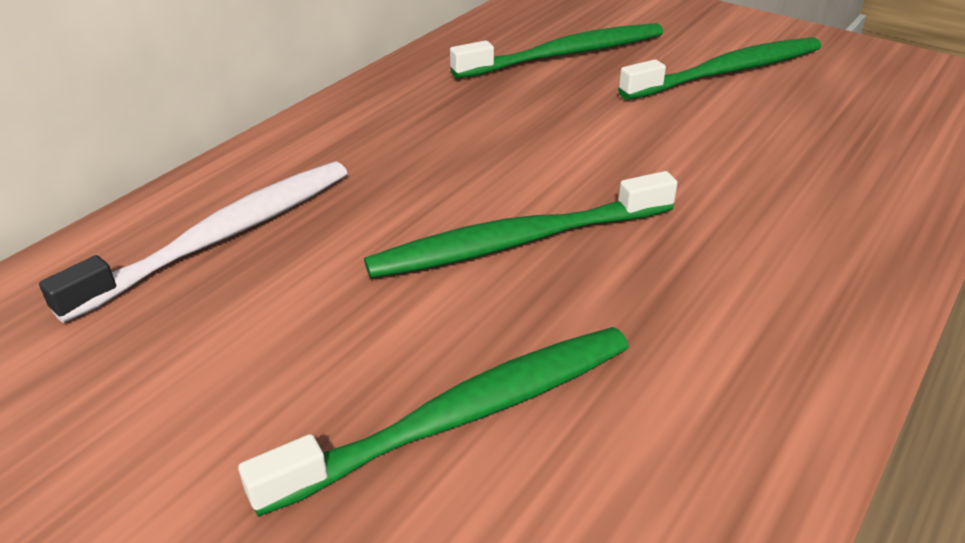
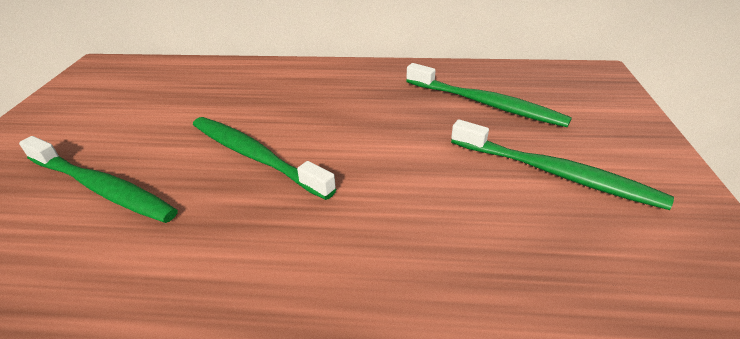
camera: 60 degrees right, 0 degrees up
(221, 237) = (210, 84): white toothbrush -> none

